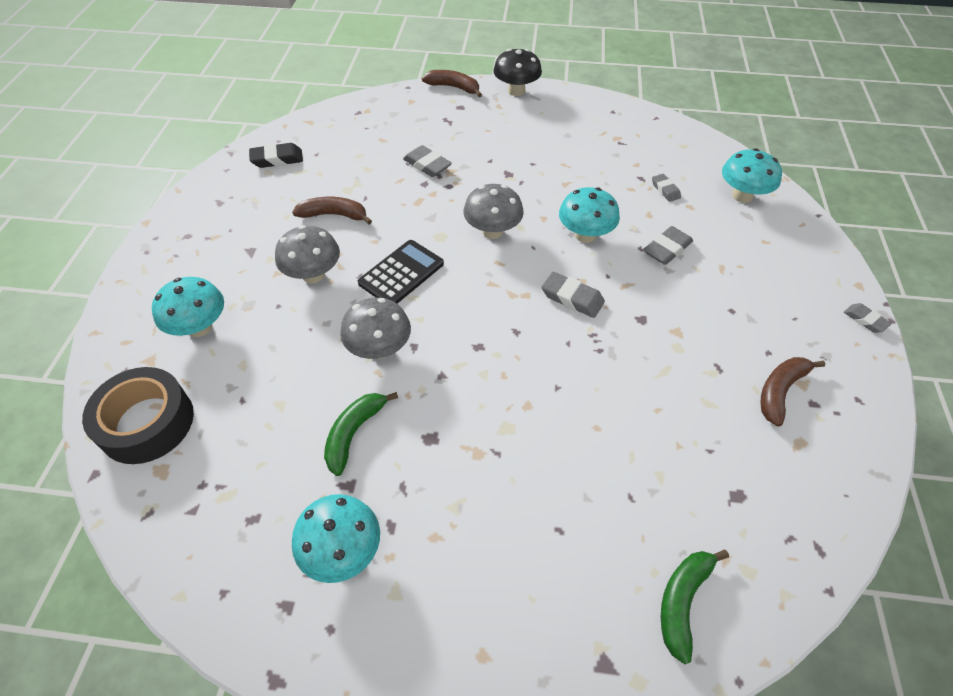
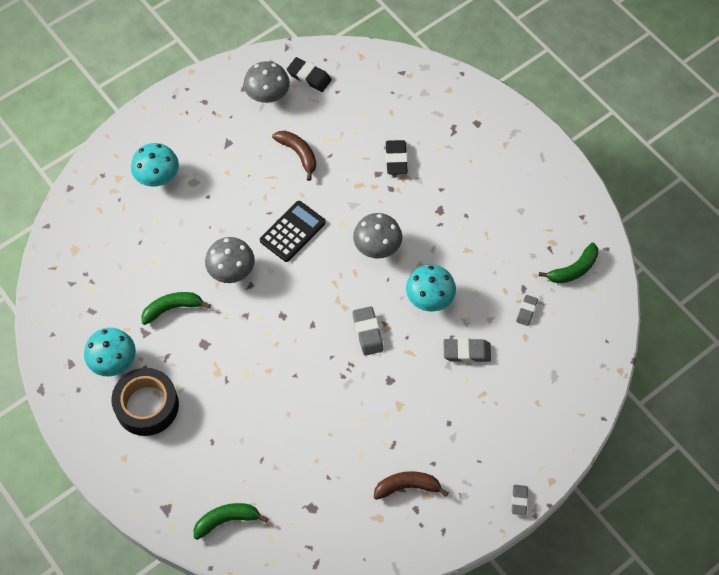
camera: 45 degrees right, 10 degrees up
(147, 423) = (88, 216): black tape -> black tape (147, 406)
(313, 275) = (245, 190): grey mushroom -> grey mushroom (267, 95)
(401, 273) = (292, 231): black calculator -> black calculator turned 45 degrees counterclockwise
(427, 165) = (396, 159): grey eraser -> black eraser
(454, 87) = (494, 100): brown banana -> none
(516, 91) = (535, 139): black mushroom -> none
(655, 143) = (573, 269): none -> green banana
(742, 195) = (573, 360): turquoise mushroom -> none

